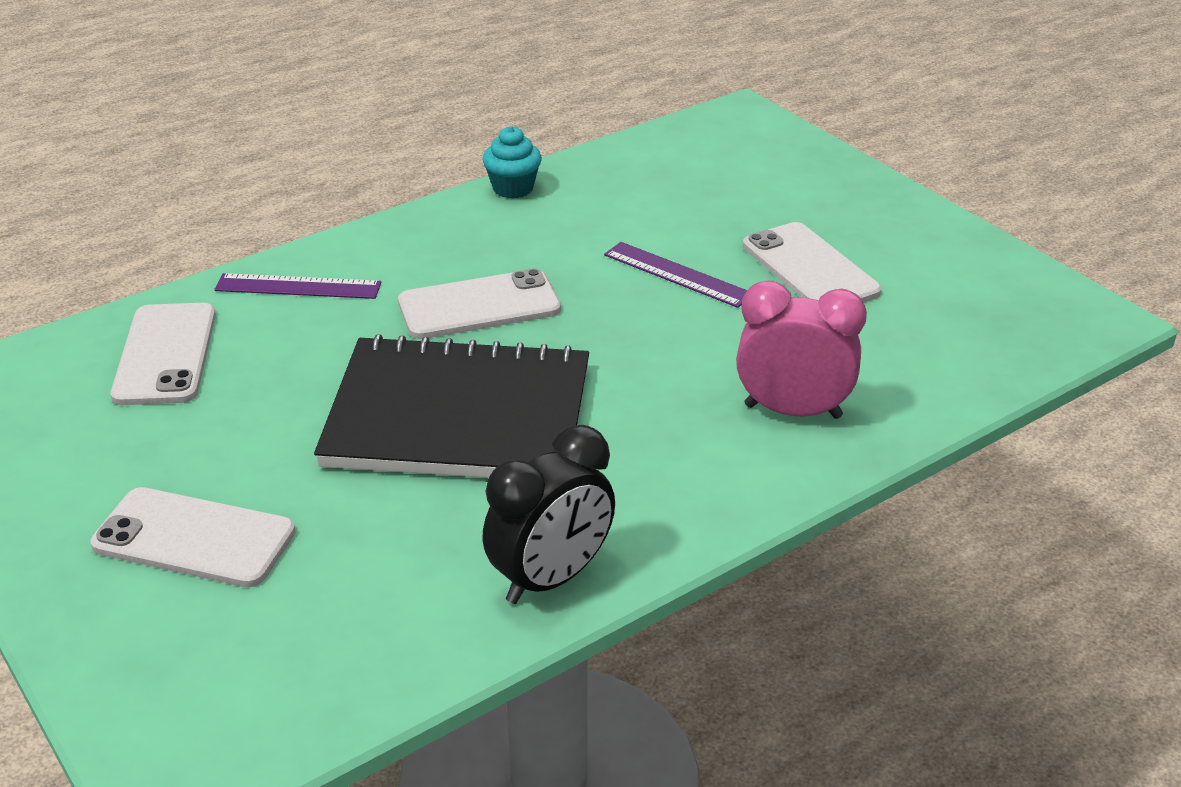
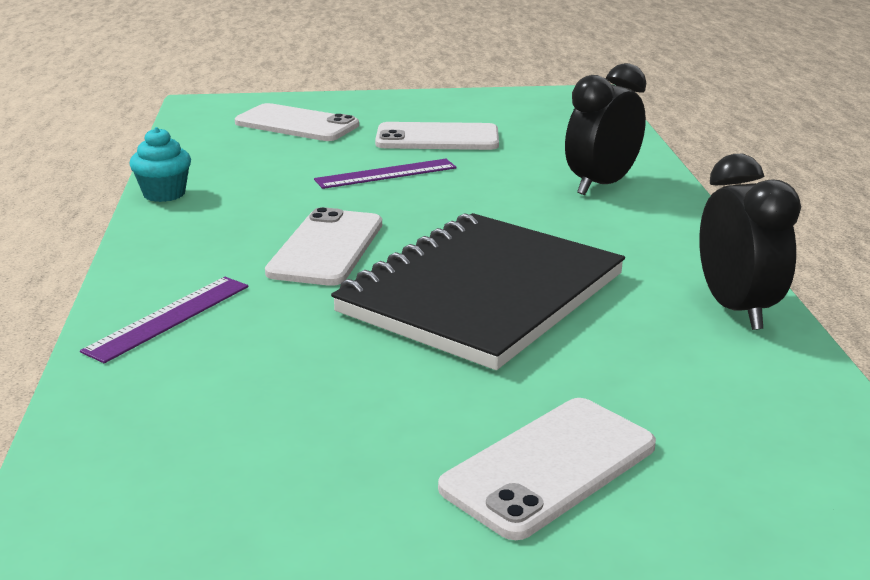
camera: 60 degrees left, 10 degrees down
(165, 354) = (187, 418): white phone -> white phone (297, 124)
(793, 411) = (601, 185): pink clock -> black clock

